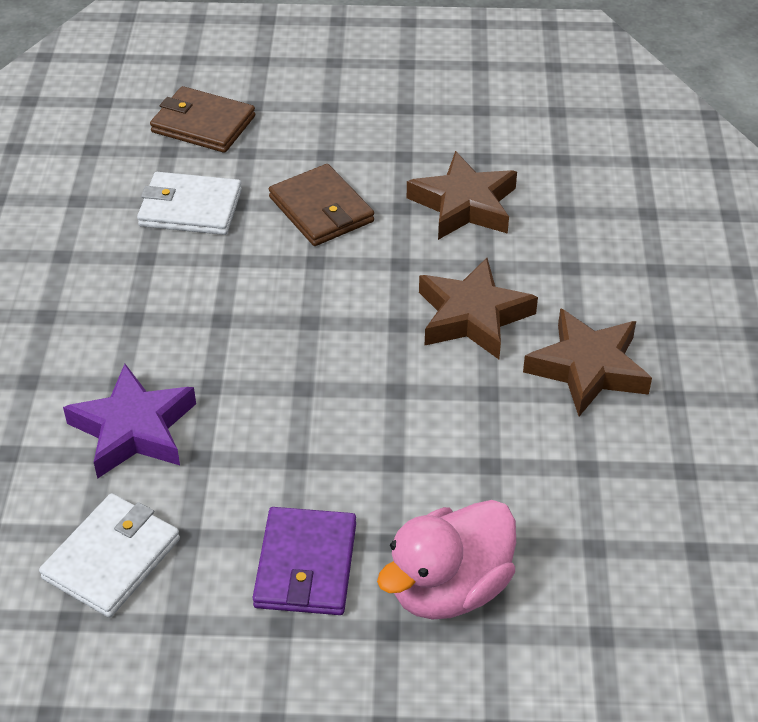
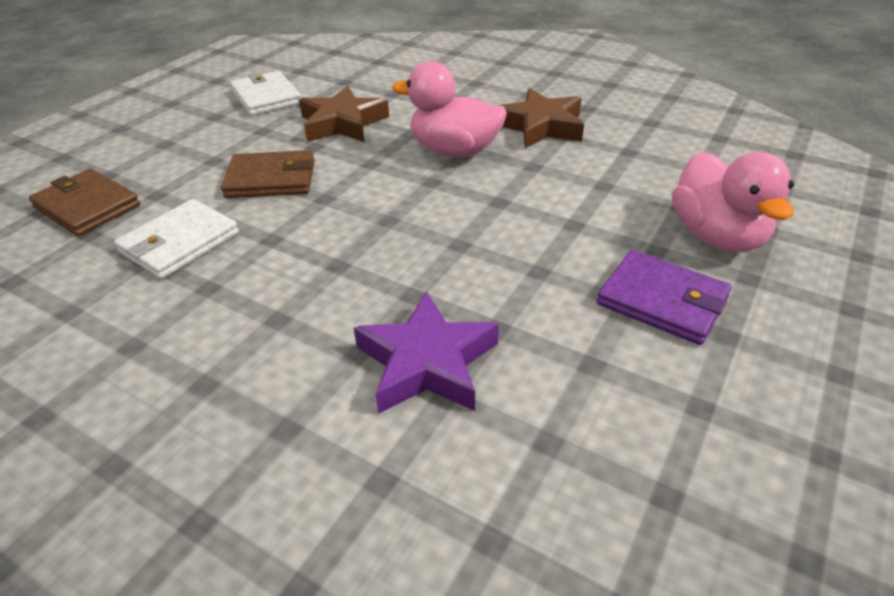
camera: 60 degrees left, 5 degrees down
(112, 558) = (593, 431): white wallet -> white wallet (266, 97)
(203, 124) = (87, 206): brown wallet -> brown wallet turned 75 degrees clockwise
(472, 316) = (454, 151): brown star -> pink duck

